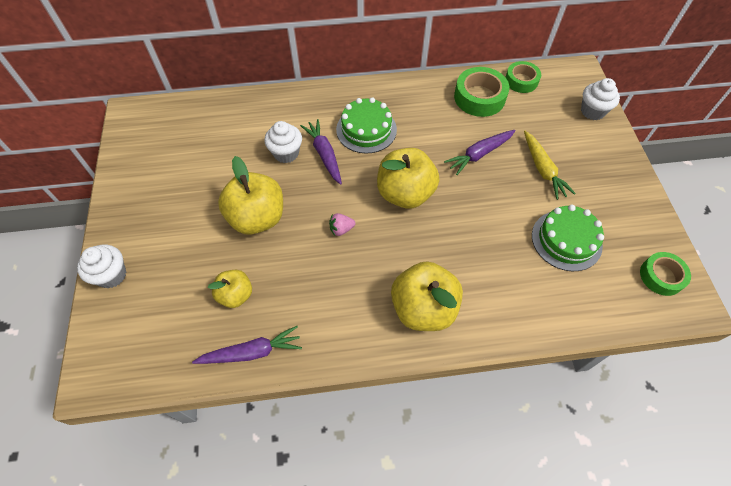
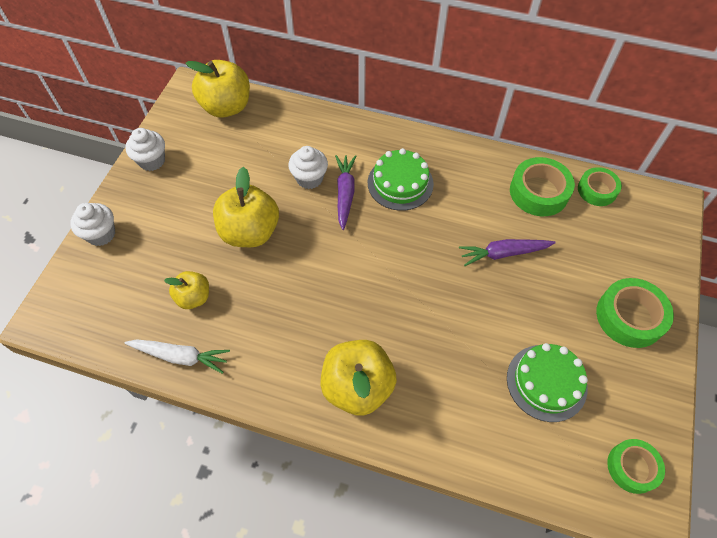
camera: 25 degrees right, 0 degrees up
(252, 352) = (180, 356): purple carrot -> white carrot
(341, 229) = (321, 275): pink strawberry -> none
(405, 193) = (403, 264): yellow apple -> yellow apple (226, 107)
(542, 169) = (564, 296): yellow carrot -> none
(592, 111) = (661, 254): white cupcake -> white cupcake (152, 161)
(597, 166) = (629, 317): none -> green tape

